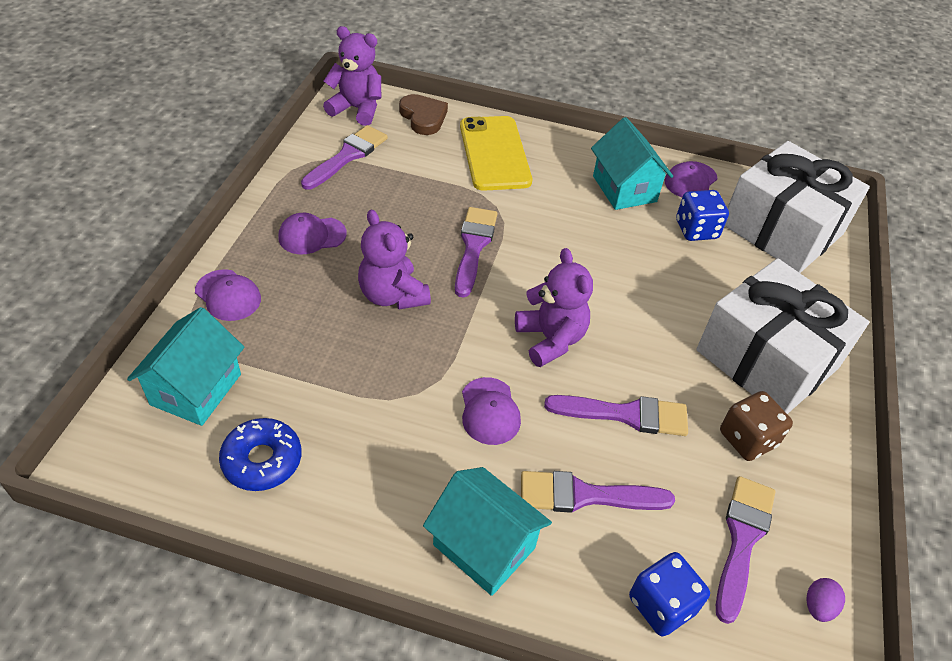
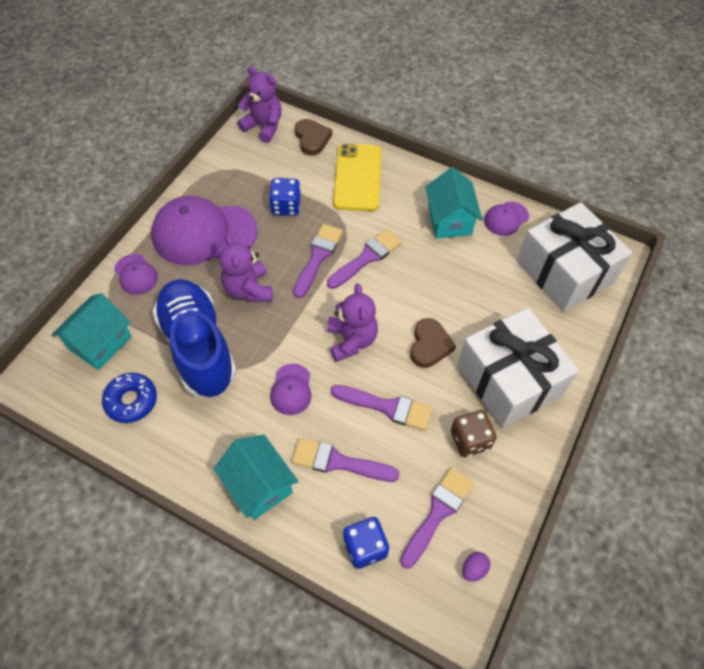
camera: 15 degrees right, 10 degrees up
(312, 235) = (204, 233): purple cap -> purple cap, size x2.13
(342, 375) = (198, 347): none -> blue shoe
(347, 156) = (246, 168): purple brush -> purple brush (367, 258)
(653, 332) = (429, 345): none -> brown heart
(696, 230) = (494, 263): blue dice -> blue dice (286, 206)

